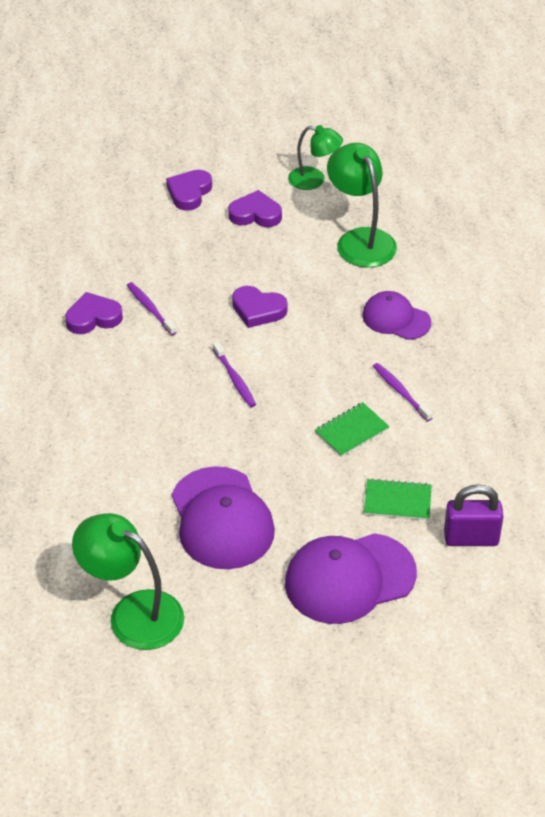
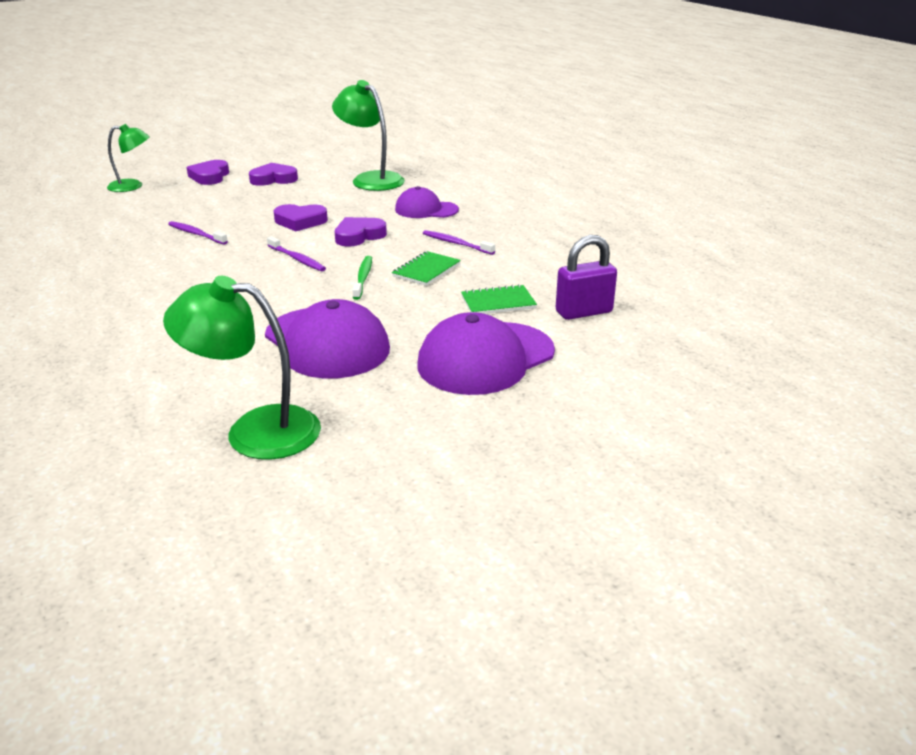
camera: 20 degrees left, 15 degrees down
(93, 318) = (140, 246): purple heart -> purple heart (359, 236)
(286, 428) = (363, 278): none -> green toothbrush
(314, 180) = (316, 160): green lamp -> green lamp (132, 186)

